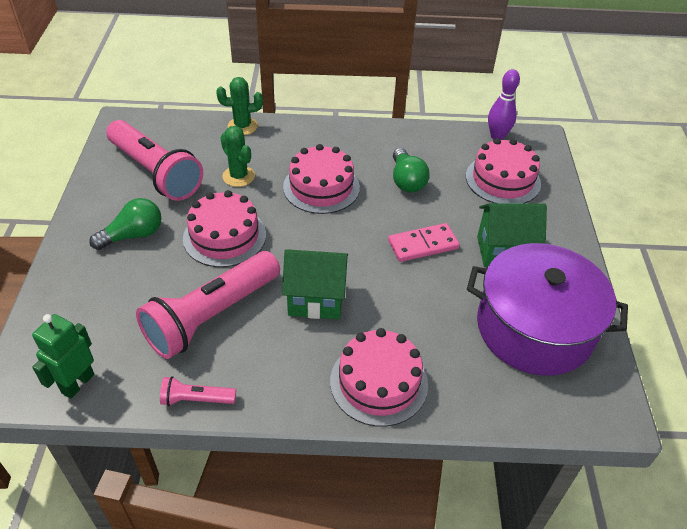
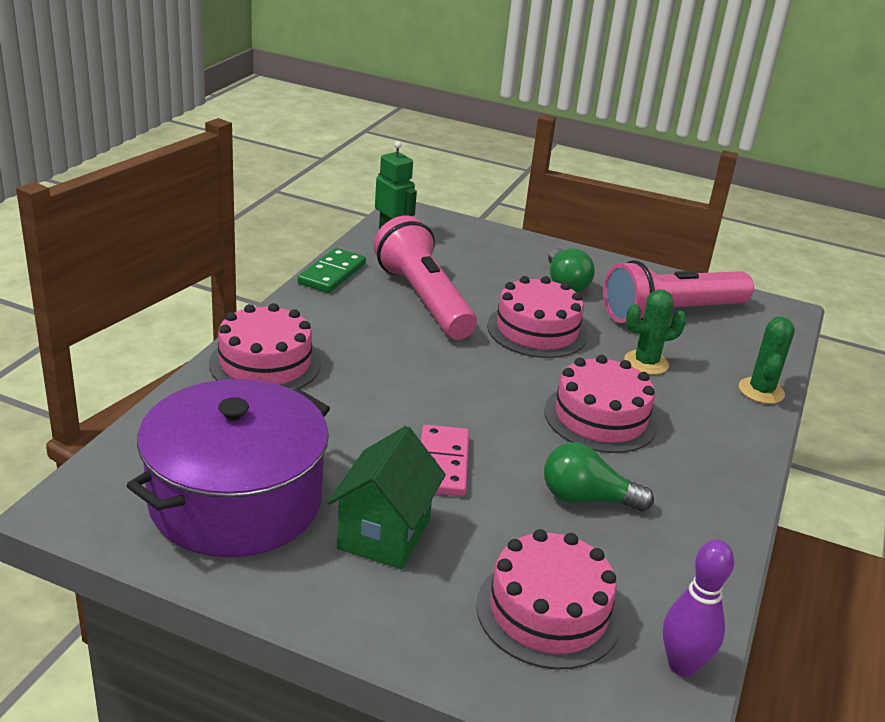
camera: 110 degrees right, 15 degrees down
(196, 399) = (332, 274): pink flashlight -> green domino
(315, 300) = (403, 359): green house -> none

